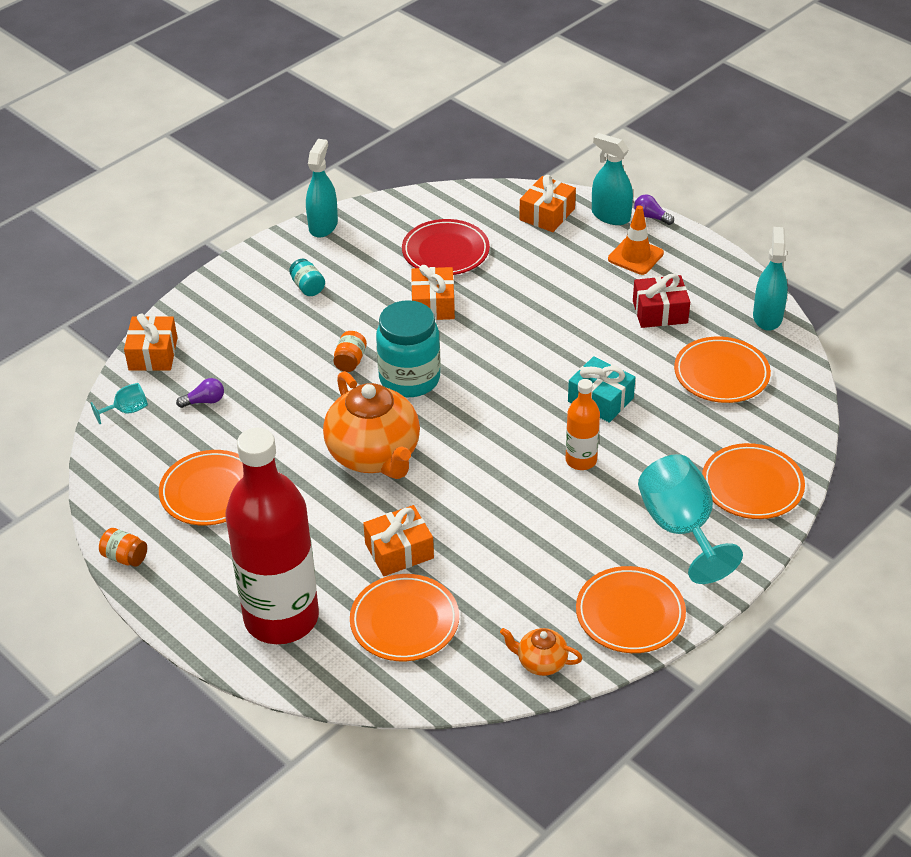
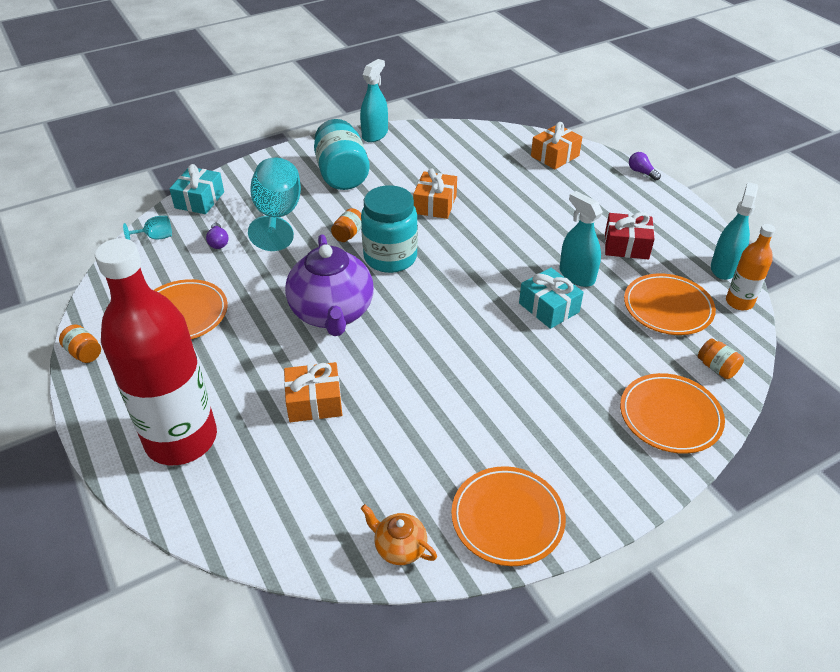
camera: 15 degrees right, 0 degrees up
(153, 354) = (199, 200): orange gift -> turquoise gift
(204, 401) = (218, 242): purple light bulb -> purple light bulb turned 75 degrees clockwise
(308, 287) = (342, 174): turquoise jar -> turquoise jar, size x2.25
(374, 455) = (332, 313): orange teapot -> purple teapot
(404, 621) = (288, 471): orange plate -> none
(445, 252) = (461, 168): red plate -> none
(581, 460) = (512, 357): orange bottle -> orange bottle (739, 302)
(610, 216) = (607, 166): turquoise spray bottle -> turquoise spray bottle (576, 275)
(635, 256) = (618, 199): orange traffic cone -> none
(681, 528) = (586, 442): turquoise goblet -> turquoise goblet (278, 216)
(784, 427) = (717, 368): none -> orange jar

